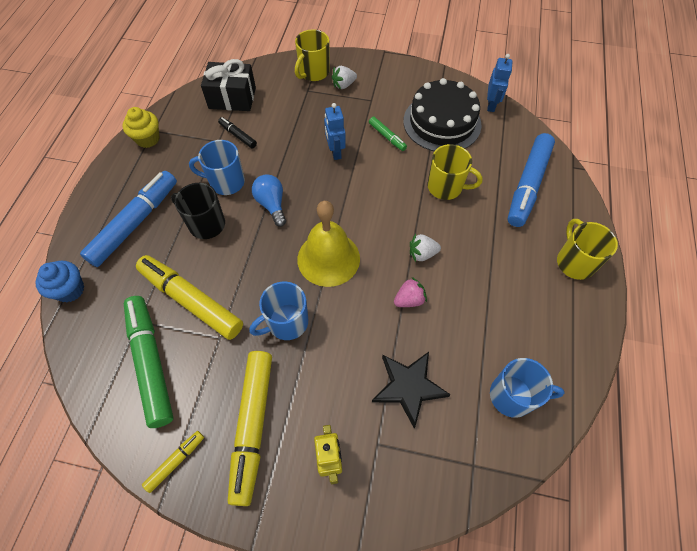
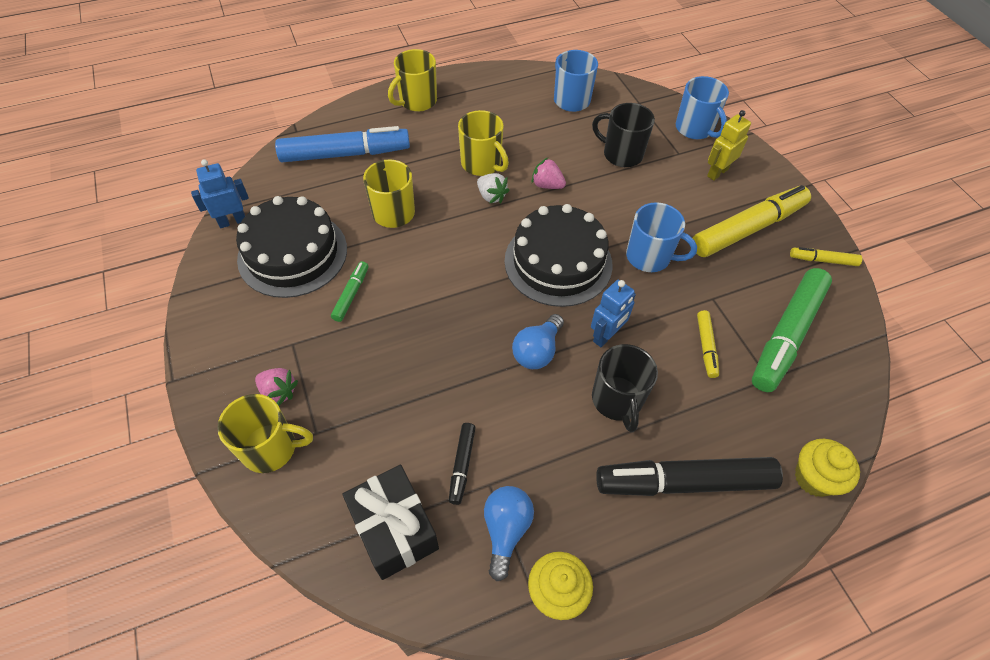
camera: 125 degrees left, 5 degrees down
(70, 290) = (814, 478): blue cupcake -> yellow cupcake
(135, 223) = (684, 482): blue marker -> black marker
(191, 136) = (506, 530): none -> blue light bulb
(191, 301) = (706, 346): yellow marker -> yellow marker, size x0.47
(226, 182) = (545, 423): blue mug -> blue mug (695, 129)
(328, 258) = (558, 262): yellow bell -> black cake
(335, 152) = (412, 334): blue robot -> blue robot (606, 336)
(343, 85) = (279, 392): white strawberry -> pink strawberry
(408, 387) = (621, 154): black star -> black mug
(463, 267) = (482, 164): none -> yellow mug

